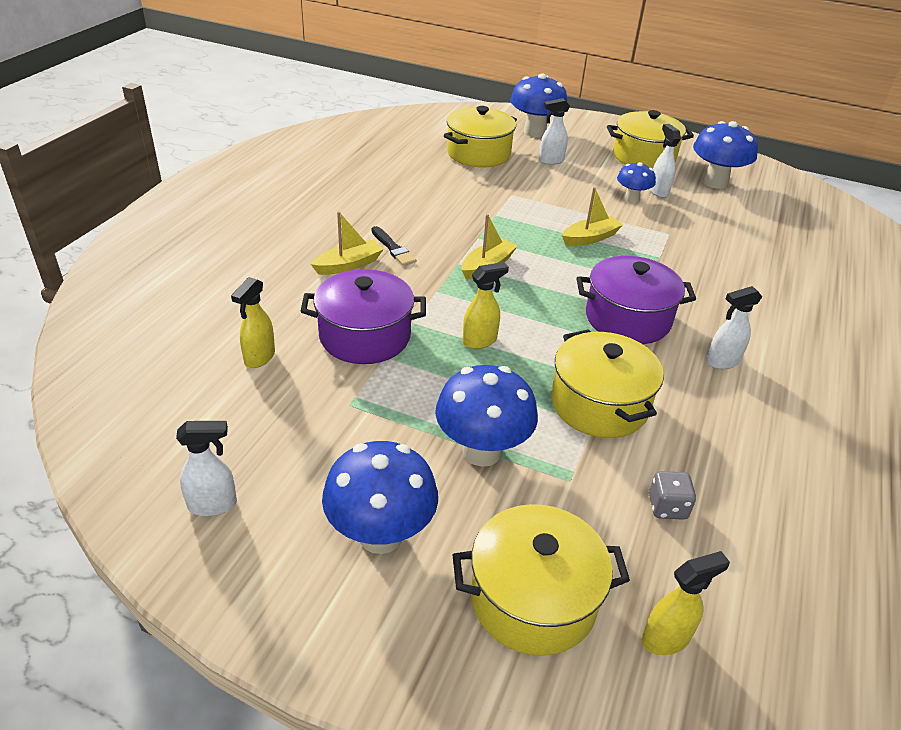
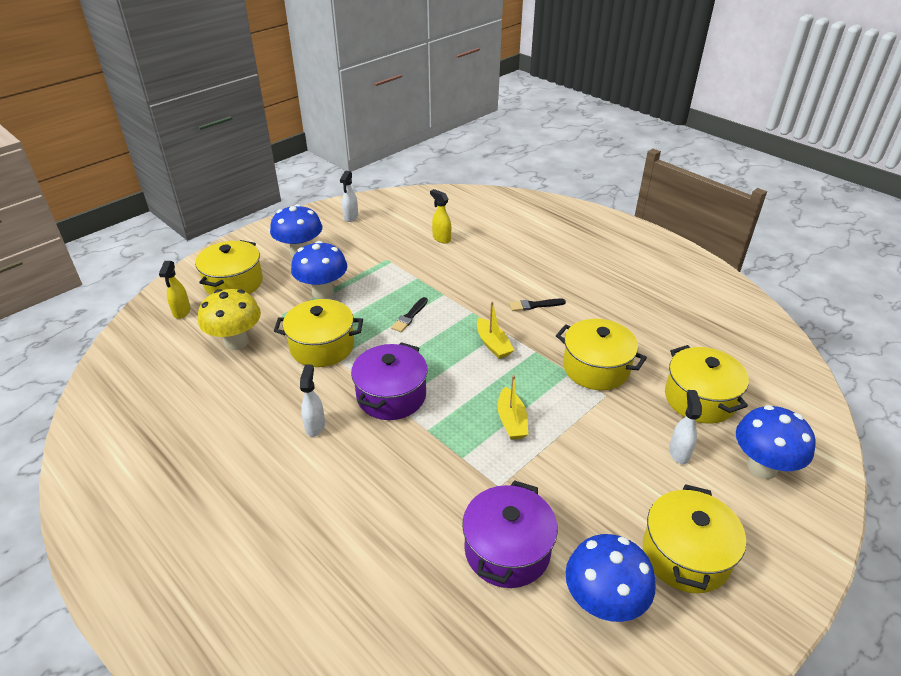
camera: 115 degrees right, 0 degrees up
(348, 265) = (520, 282): yellow boat -> none
(365, 336) = (440, 274): purple pot -> purple pot (507, 550)
(477, 202) = (596, 368): none -> yellow pot
(480, 341) = (409, 316): yellow spray bottle -> black brush
(631, 199) = (577, 488): blue mushroom -> none
(658, 191) = (590, 523): white spray bottle -> none
(667, 507) = (236, 342): grey dice -> yellow mushroom

